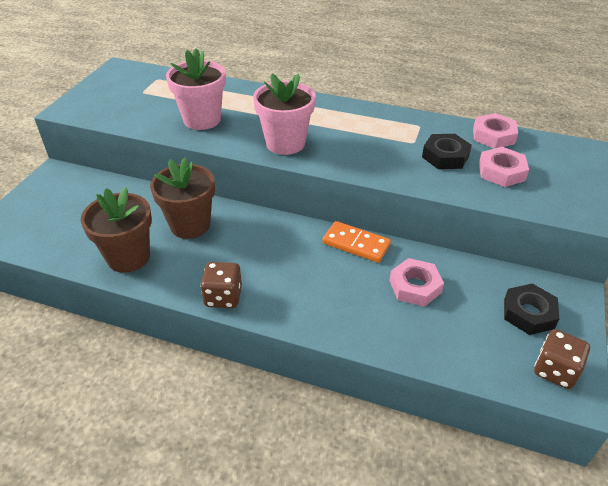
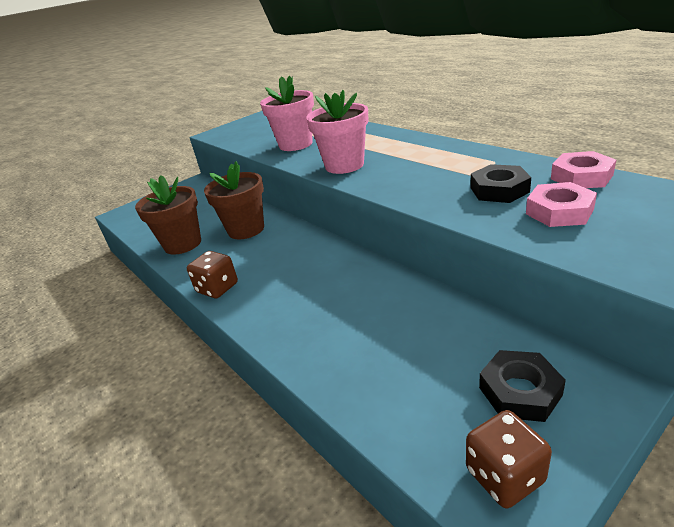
camera: 35 degrees right, 10 degrees down
(356, 244) = (371, 270): orange domino -> none
(415, 286) = (398, 323): pink nut -> none

